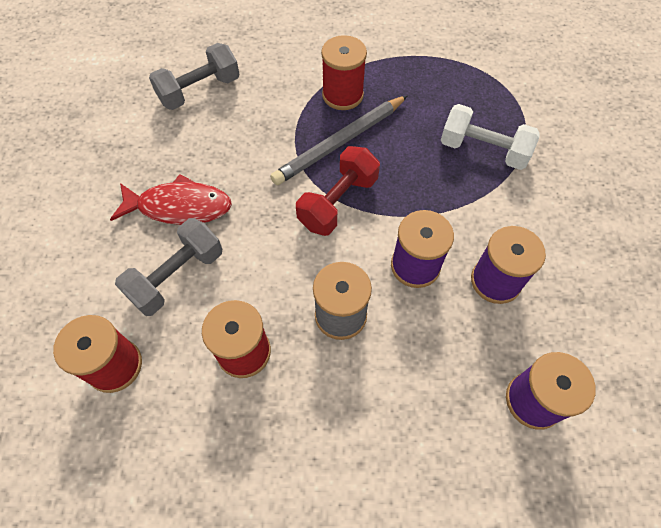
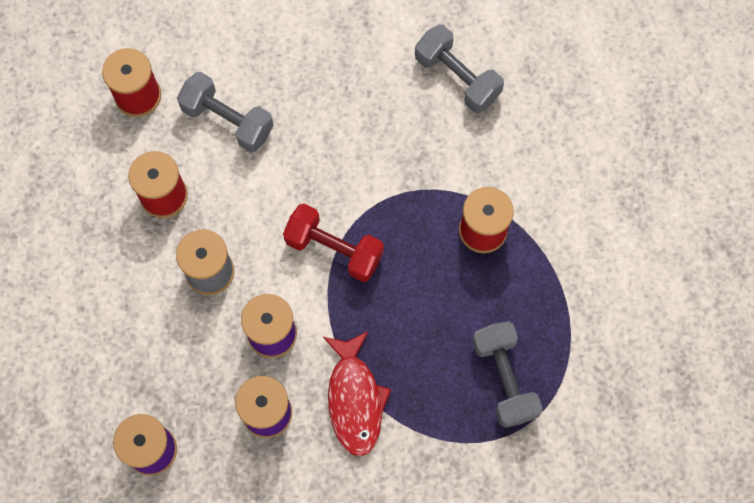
camera: 80 degrees right, 10 degrees up
(179, 207) = (302, 101): red fish -> red fish (354, 399)
(340, 143) = (412, 238): grey pencil -> none
(473, 101) = (504, 379): none -> grey dumbbell
(483, 150) = (431, 394): white dumbbell -> none

